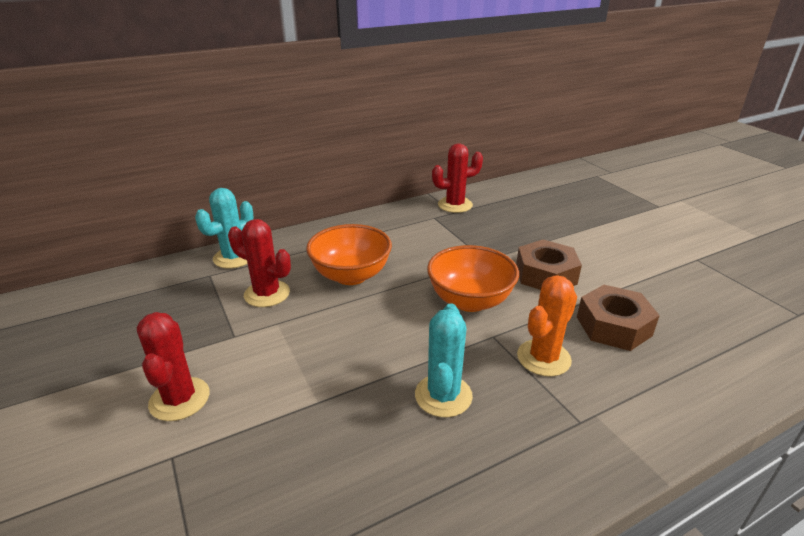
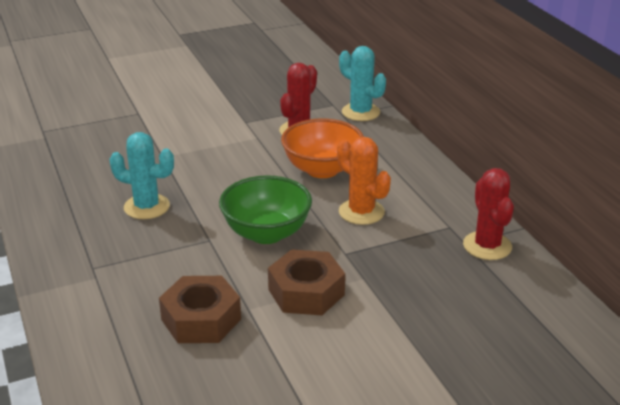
camera: 95 degrees right, 0 degrees up
(179, 399) = (185, 110): red cactus -> none
(470, 301) = (266, 233): orange bowl -> green bowl
(543, 358) = (170, 263): orange cactus -> orange cactus (361, 212)

